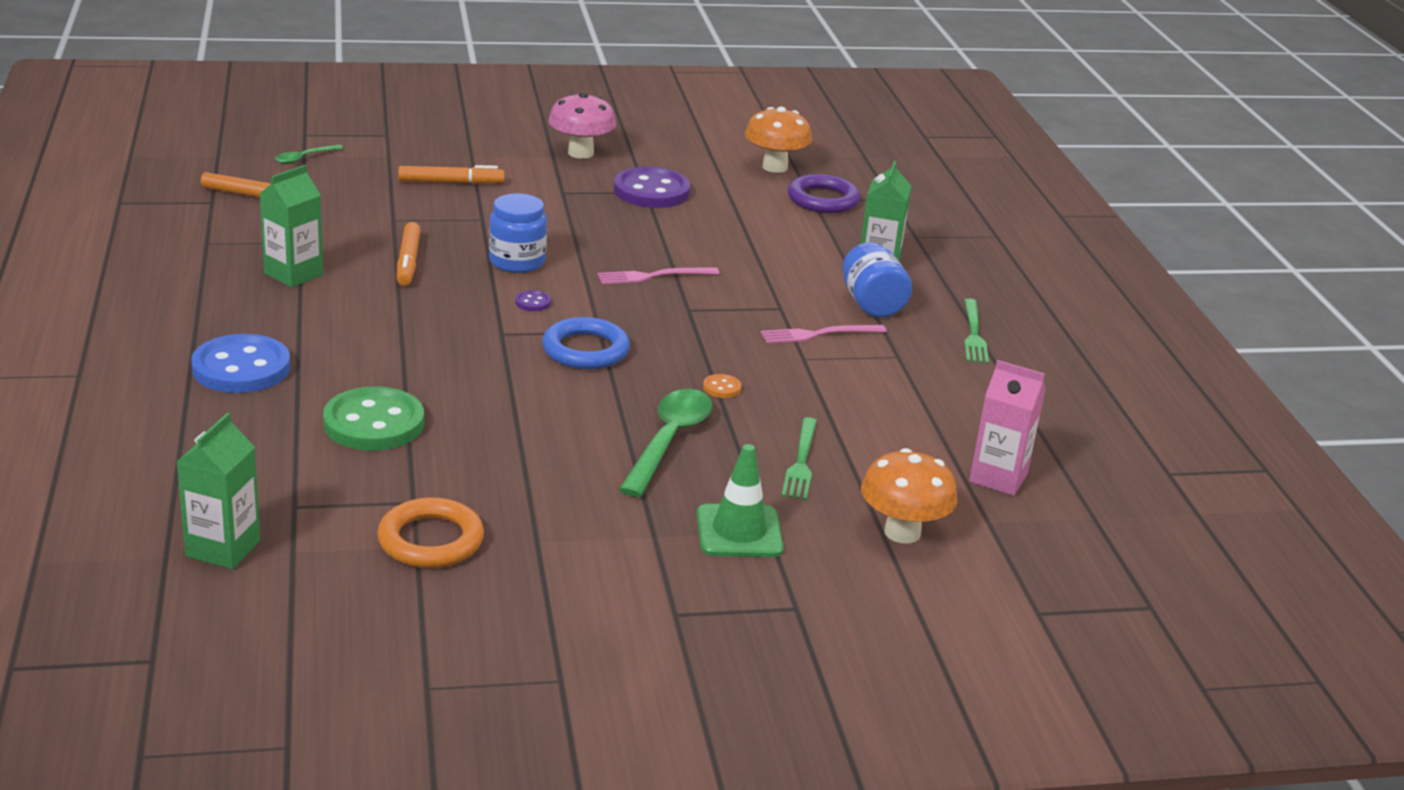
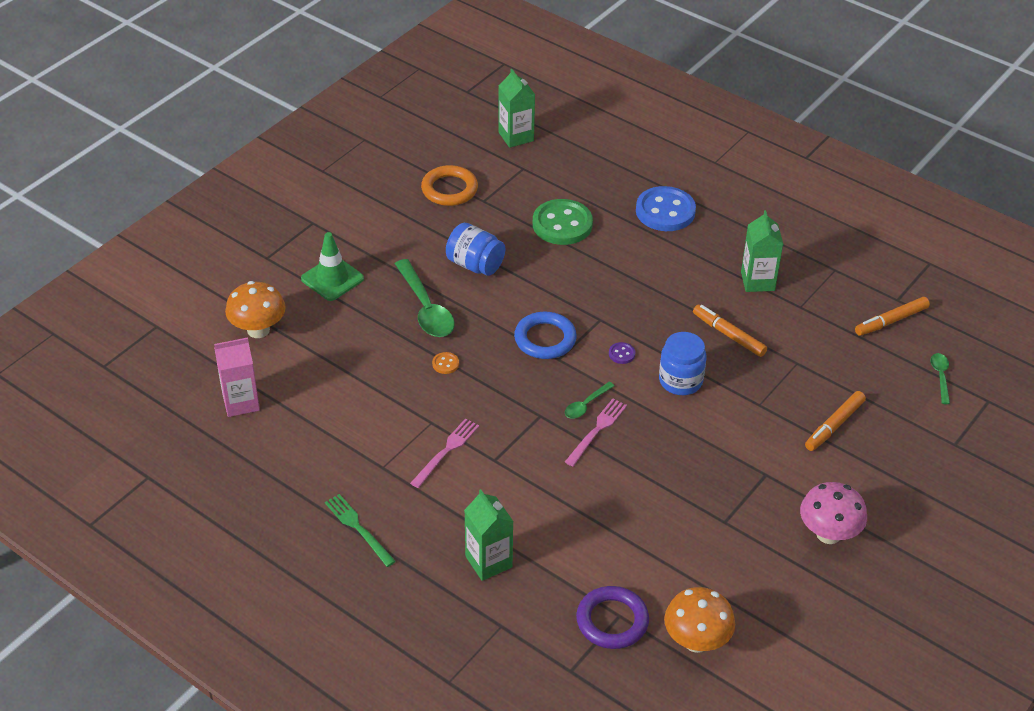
camera: 140 degrees right, 15 degrees up
(633, 293) = (586, 405): none -> green spoon
(651, 191) = (722, 525): purple button -> none
(801, 461) = (350, 341): green fork -> none
(872, 304) = (447, 509): blue jar -> blue jar (475, 265)

